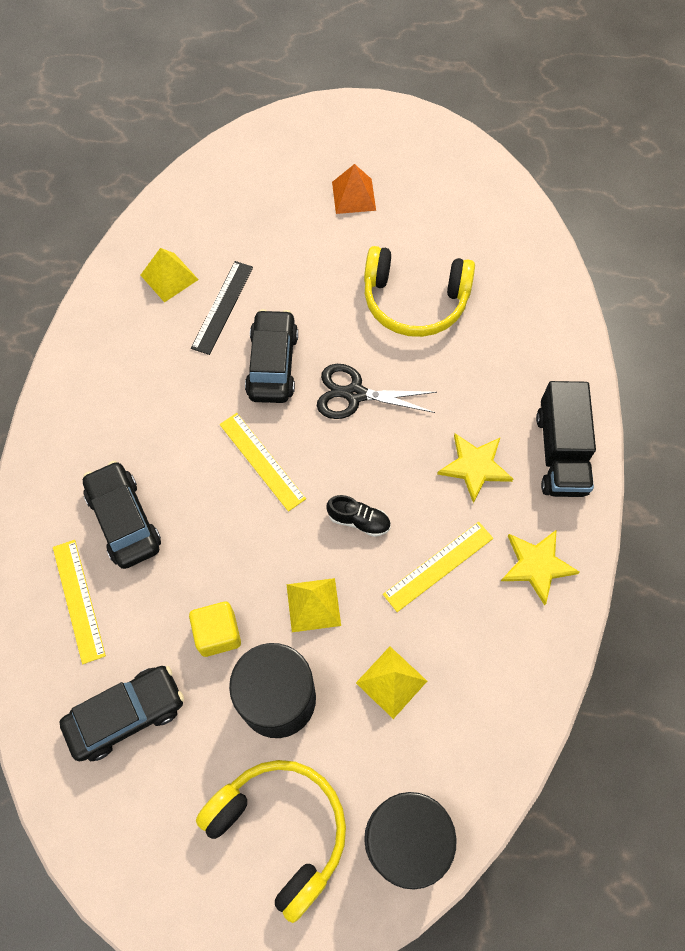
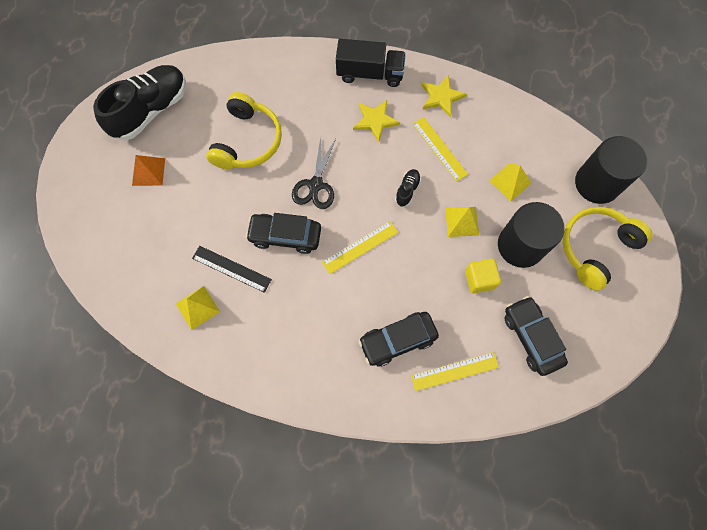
camera: 85 degrees left, 5 degrees up
(446, 183) = (151, 110): none -> black shoe

